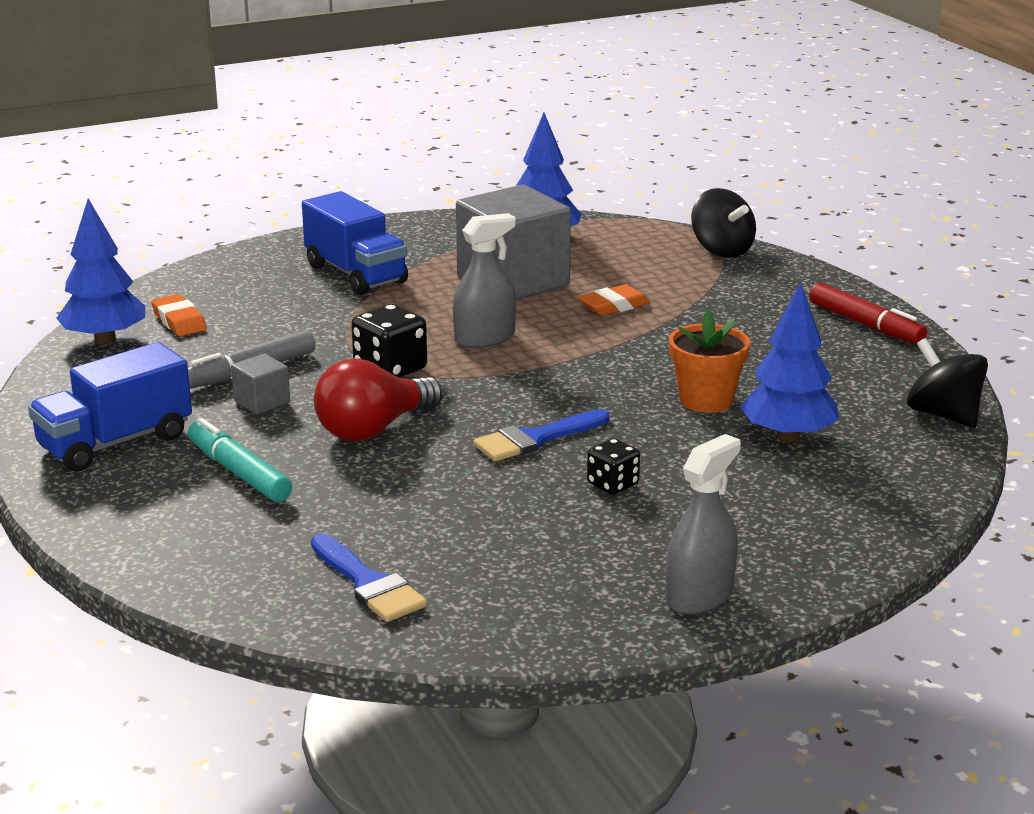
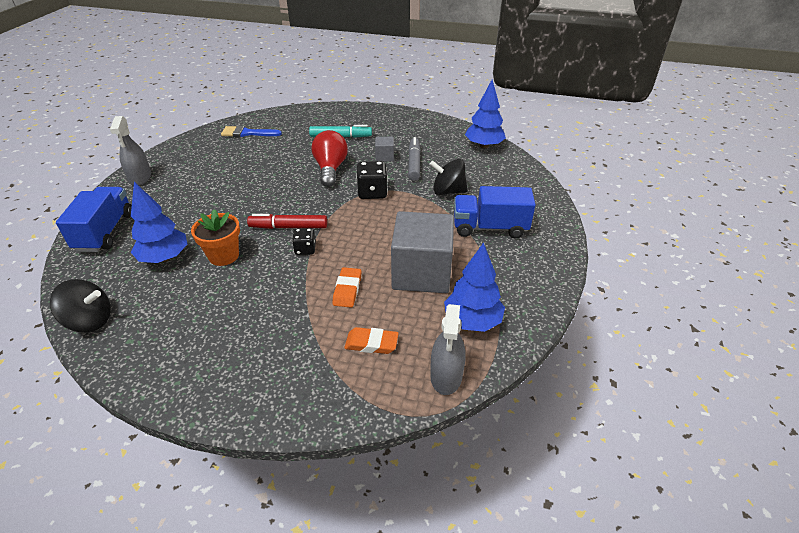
camera: 130 degrees right, 15 degrees up
(115, 443) = (393, 125): blue truck -> blue truck (105, 232)
(179, 321) = (484, 165): orange eraser -> orange eraser (371, 343)
(484, 338) = (367, 229): grey spray bottle -> grey spray bottle (446, 376)
(535, 439) = (269, 197): blue brush -> none
(612, 484) = (215, 196): black dice -> black dice (305, 249)
(721, 250) = (363, 398): black spinning top -> black spinning top (448, 191)
(865, 324) = (188, 378): red marker -> red marker (288, 227)

